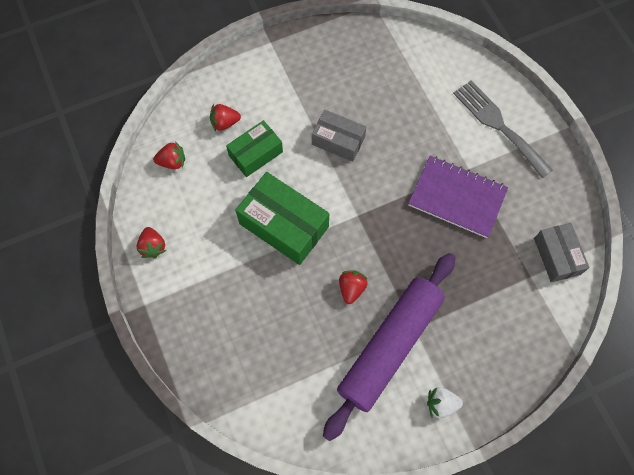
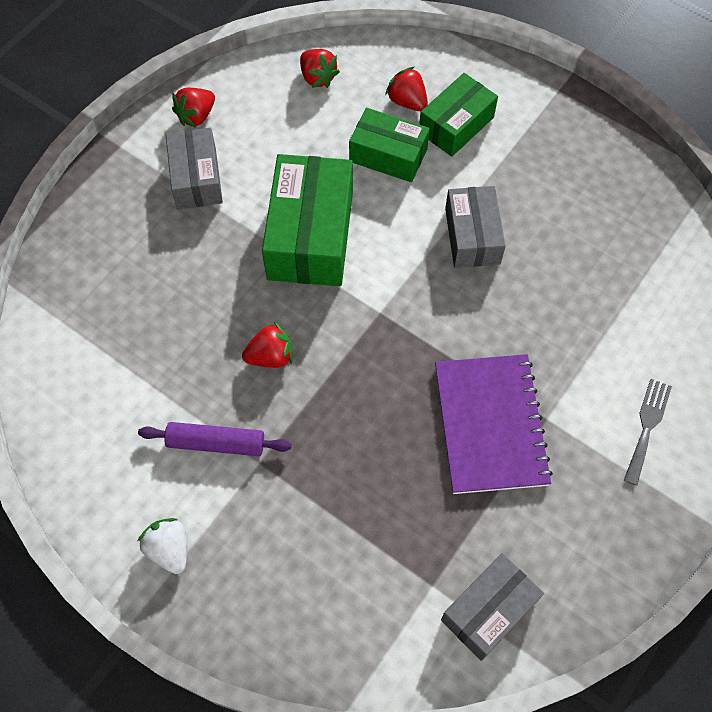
camera: 60 degrees right, 5 degrees down
(201, 269) = (196, 178): none -> grey box
(259, 107) = (456, 125): none -> green box
(390, 346) = (216, 443): purple rolling pin -> purple rolling pin, size x0.45
(498, 125) = (647, 426): grey fork -> grey fork, size x0.54

